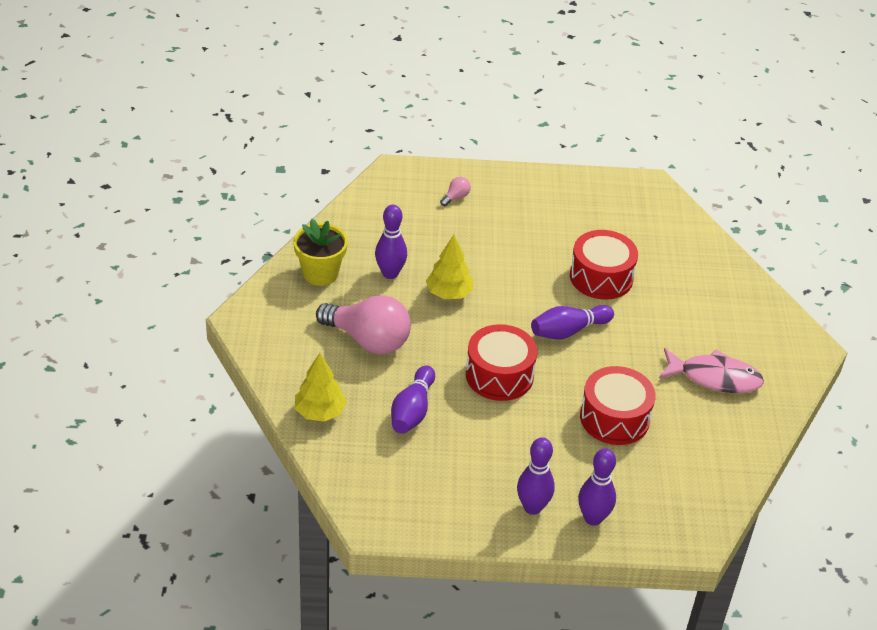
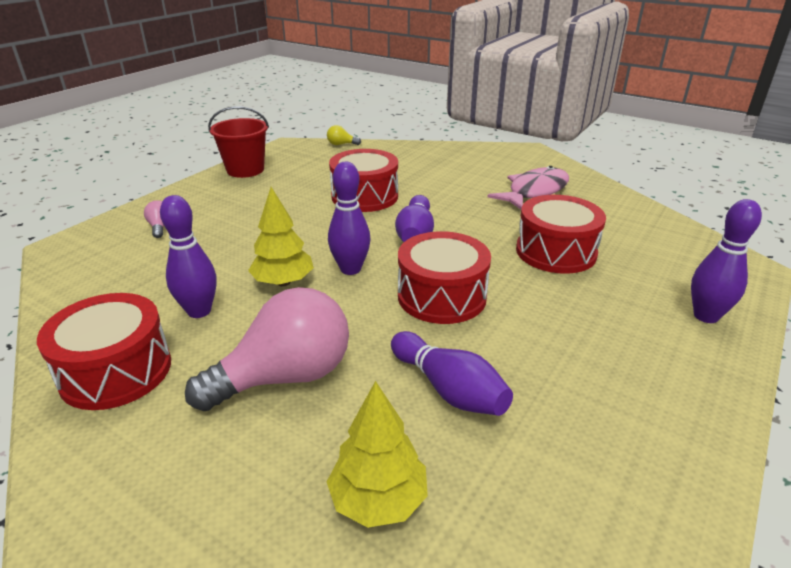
camera: 55 degrees left, 10 degrees down
(320, 273) = (116, 371): yellow flower pot -> red drum
(532, 507) = (677, 353): purple bowling pin -> purple bowling pin (350, 269)
(578, 186) = (245, 170): none -> red bucket
(687, 215) = (341, 144): none -> yellow light bulb

